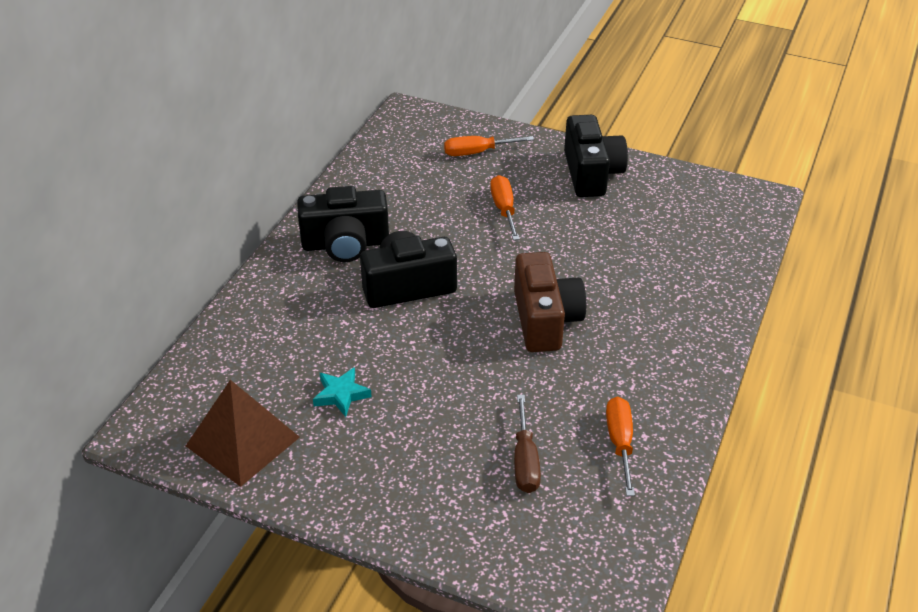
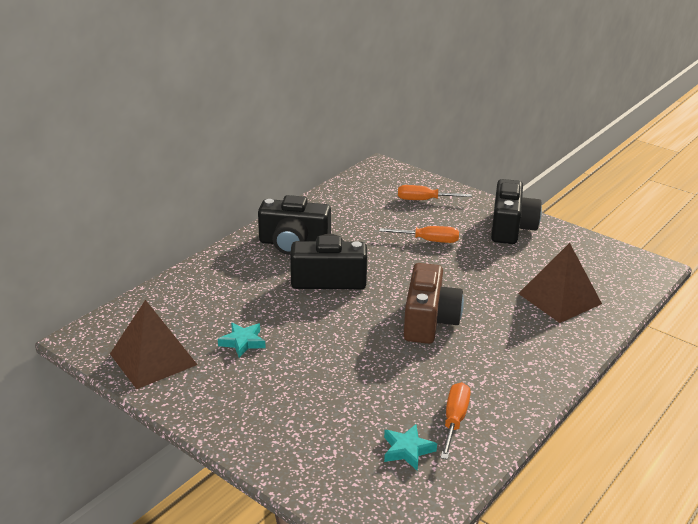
camera: 15 degrees right, 10 degrees down
(504, 209) = (428, 241): orange screwdriver -> orange screwdriver turned 90 degrees clockwise
(525, 460) = (368, 417): brown screwdriver -> none
(583, 492) = (407, 450): none -> turquoise star
(677, 259) = (559, 298): none -> brown pyramid

